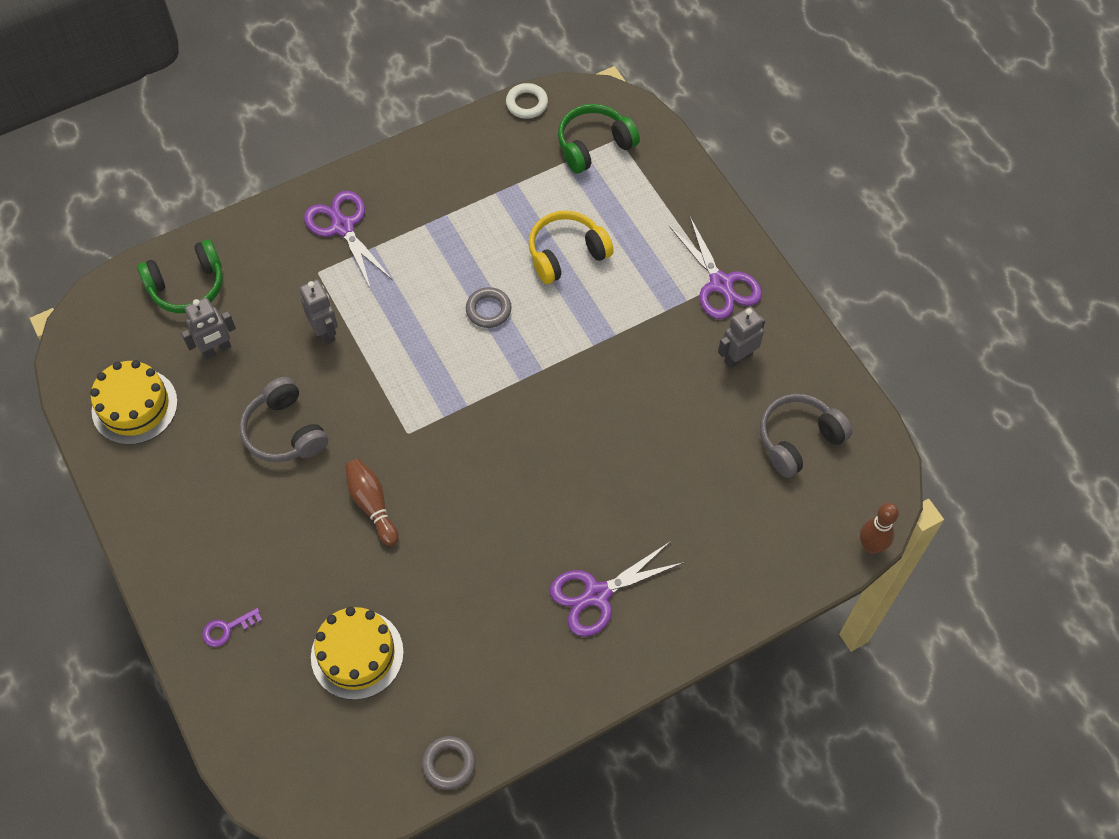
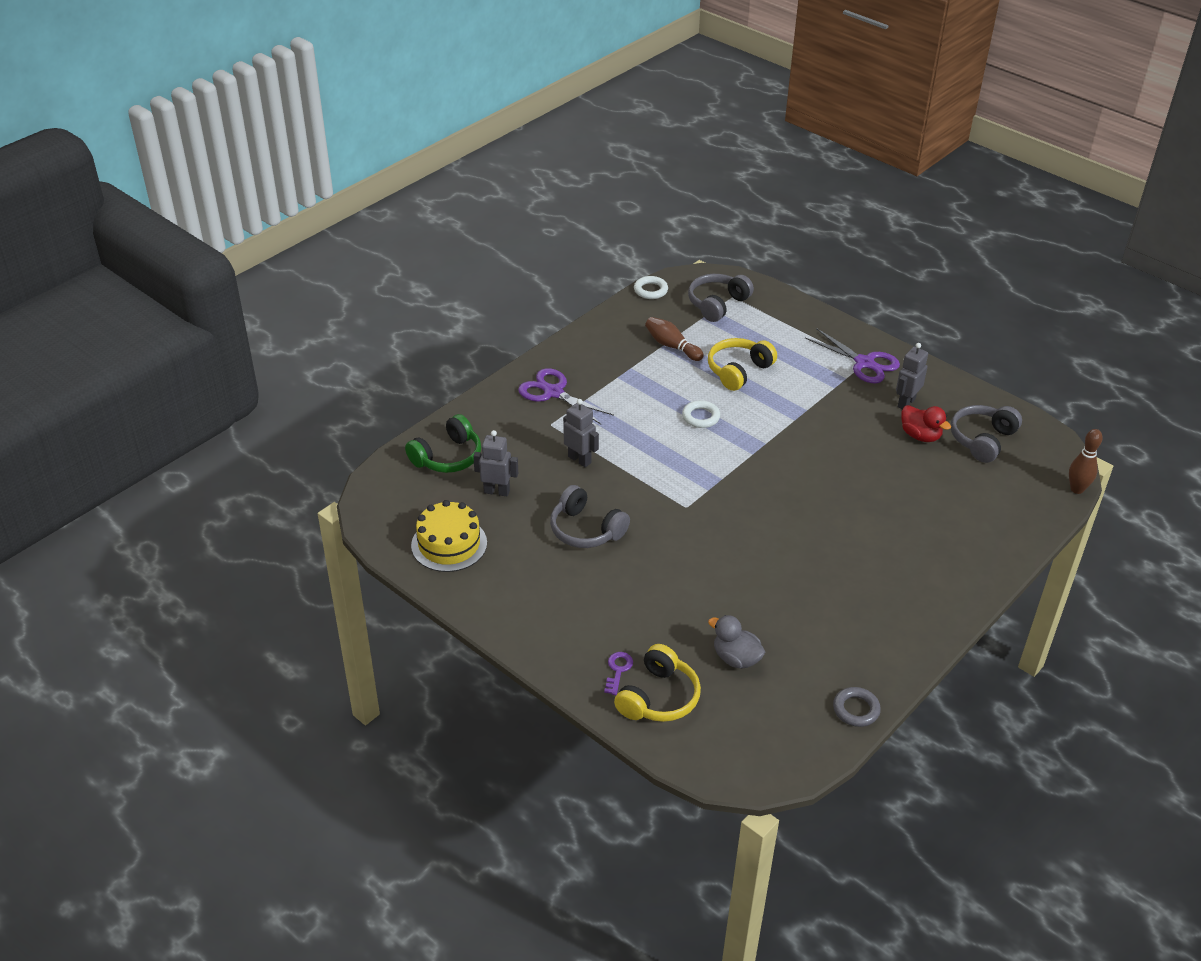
camera: 20 degrees left, 20 degrees down
(216, 349) = (497, 491): grey robot -> grey robot turned 120 degrees counterclockwise
(227, 629) = (618, 670): purple key -> purple key turned 150 degrees clockwise
(251, 677) = (658, 697): none -> yellow headphones
(357, 654) = (736, 658): yellow cake -> grey duck
(372, 505) = (686, 559): brown bowling pin -> brown bowling pin (672, 346)
(488, 310) = (701, 417): grey ring -> white ring
(594, 146) = (717, 304): green headphones -> grey headphones
(597, 594) = (899, 570): purple scissors -> none
(727, 412) = (920, 436): none -> red duck

